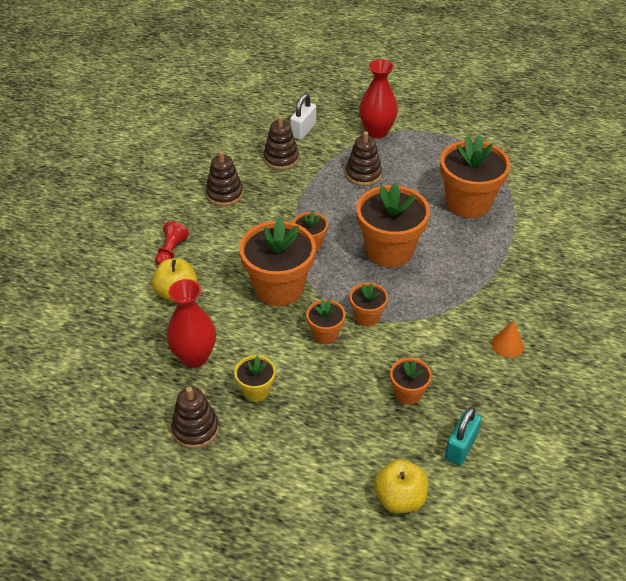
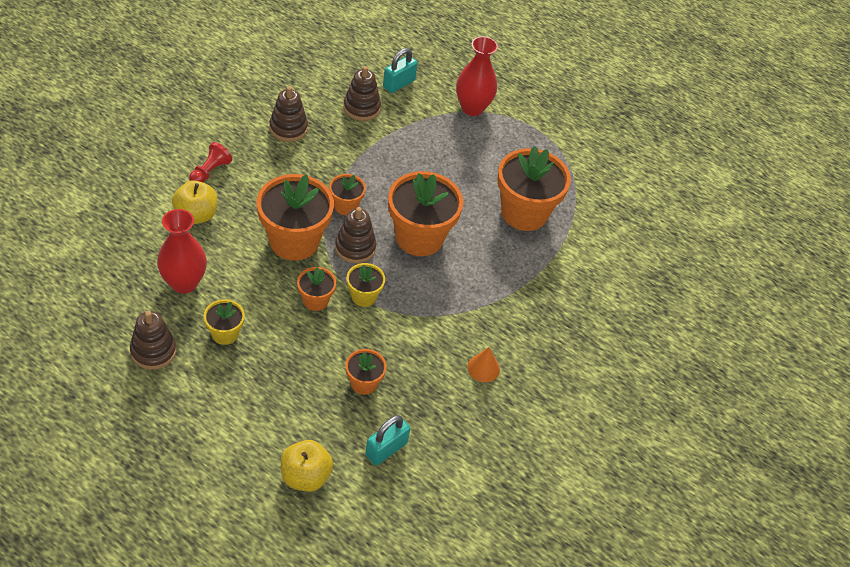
camera: 10 degrees right, 5 degrees up
(303, 130) = (399, 84): white padlock -> turquoise padlock
(363, 174) = (435, 149): brown stacking toy -> brown stacking toy (355, 247)
(367, 316) = (364, 296): orange flower pot -> yellow flower pot

